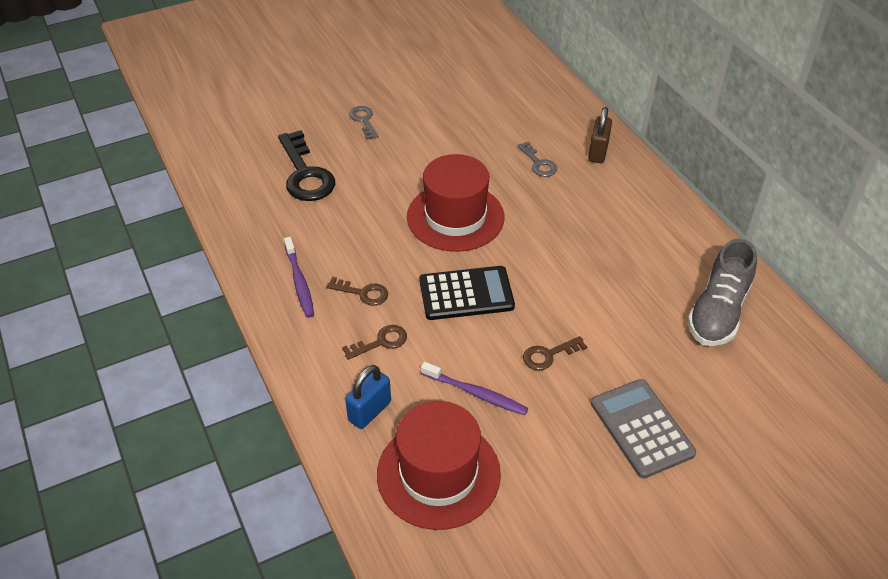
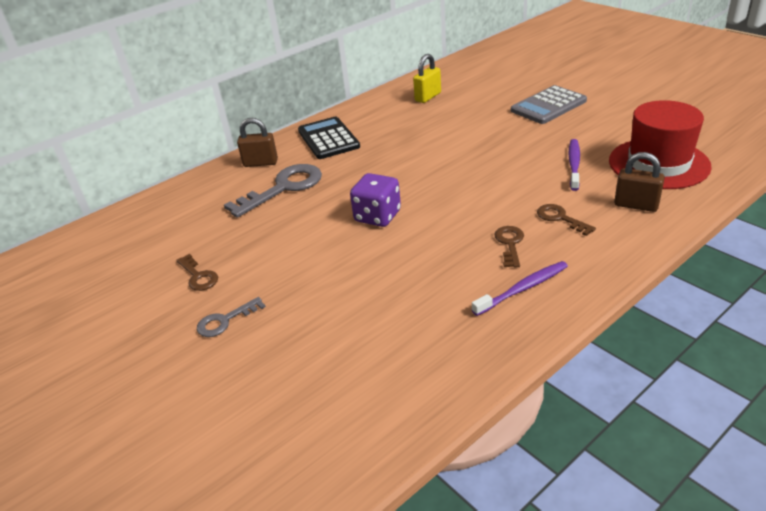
camera: 100 degrees left, 10 degrees down
(305, 174) = (344, 341): black key -> none
(369, 411) = (636, 205): blue padlock -> brown padlock
(455, 217) = (377, 216): red hat -> purple dice
(466, 294) = (473, 190): black calculator -> black calculator (328, 139)
(538, 163) = (283, 188): grey key -> grey key, size x1.91
(548, 355) = (512, 144): brown key -> brown key (198, 276)
(718, 312) = (428, 97): grey shoe -> yellow padlock

